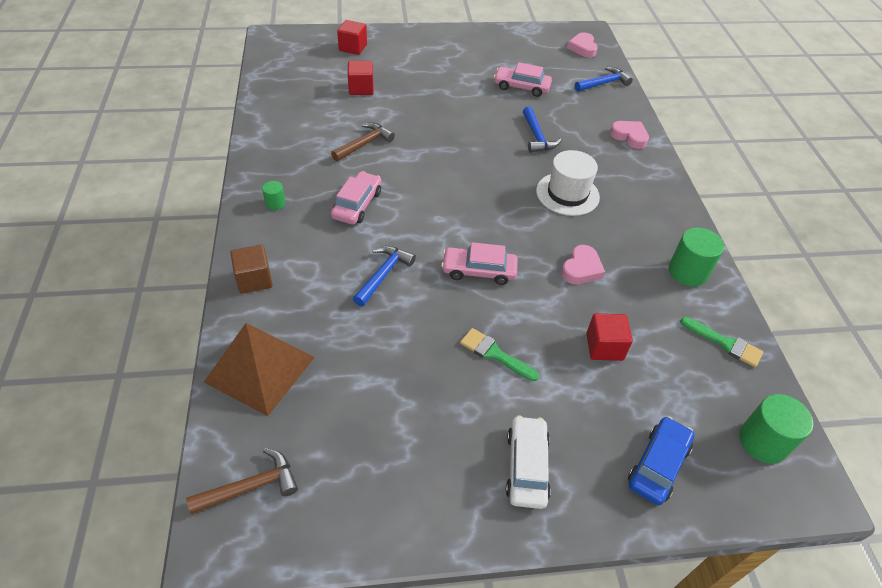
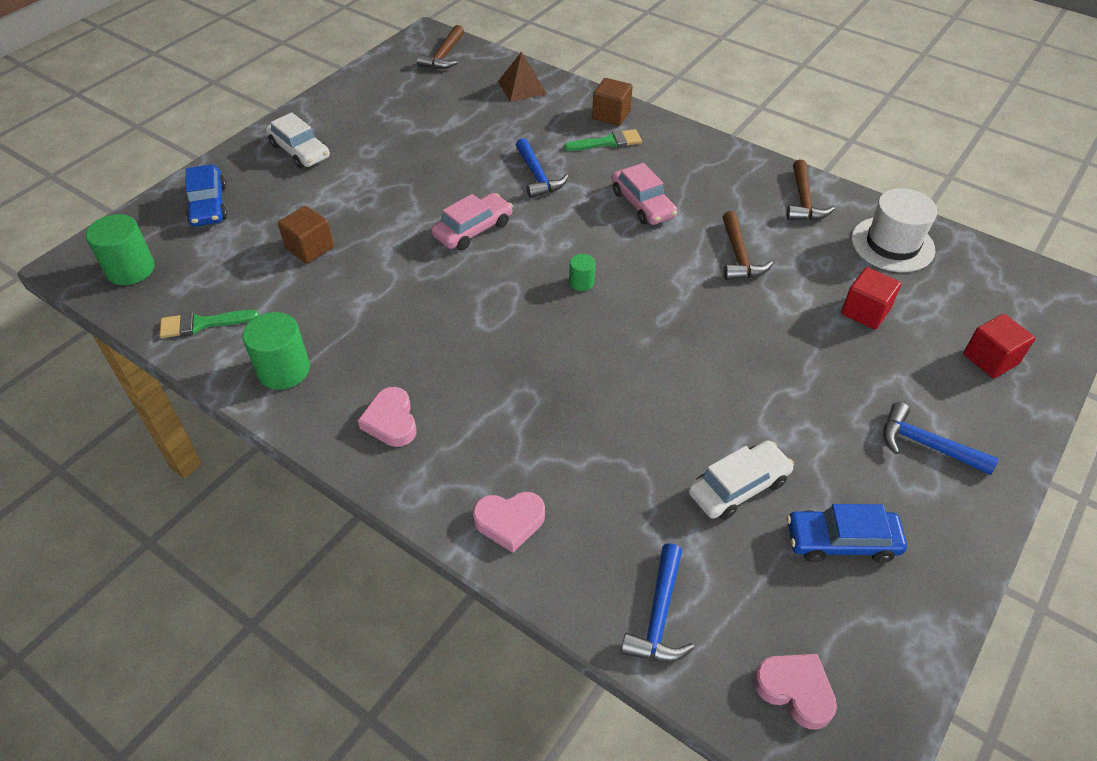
camera: 135 degrees right, 0 degrees up
(260, 369) = (522, 87): brown pyramid -> brown pyramid, size x0.61
(275, 203) = (696, 159): green cylinder -> green cylinder (581, 282)
(277, 140) = (803, 201): none -> brown hammer
(494, 354) = (389, 188): green brush -> green brush (608, 142)
(510, 56) = (841, 541): none -> blue car
(521, 87) = (738, 487): pink car -> white car
(537, 137) = (610, 414): blue hammer -> blue hammer (926, 445)
(567, 194) = (487, 363): white hat -> white hat (892, 244)
(581, 269) = (390, 295): pink heart -> pink heart (391, 421)
(604, 347) = (310, 248): red cube -> brown cube

